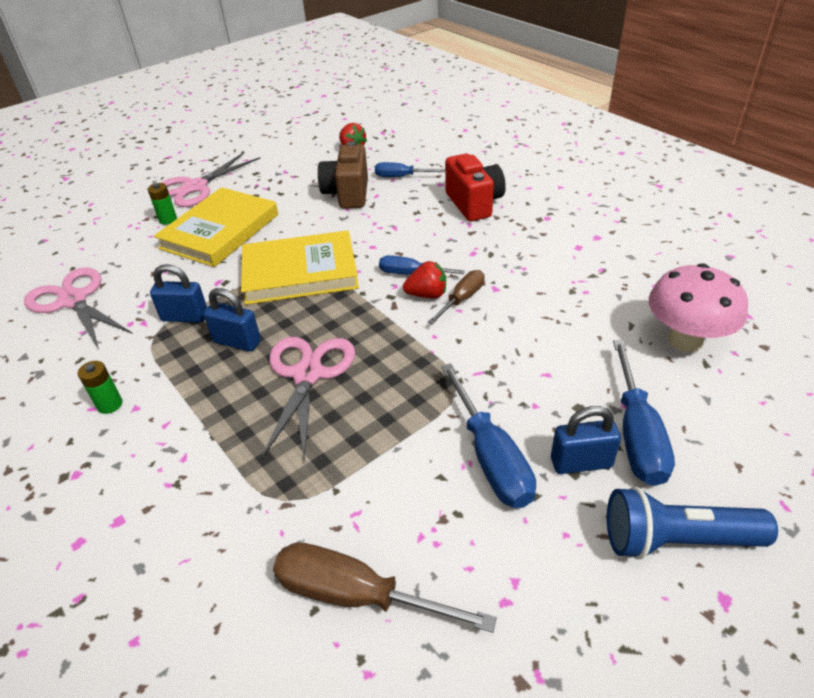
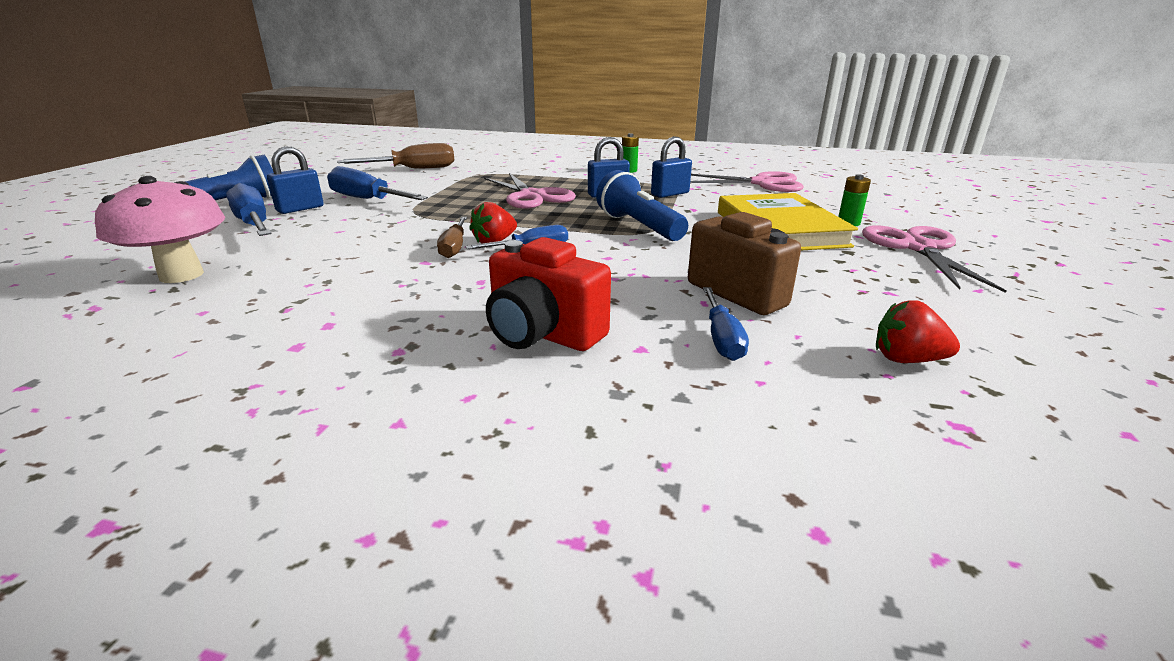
camera: 140 degrees right, 15 degrees down
(300, 272) = (639, 226): yellow book -> blue flashlight
(401, 177) = (721, 338): blue screwdriver -> blue screwdriver turned 120 degrees clockwise

